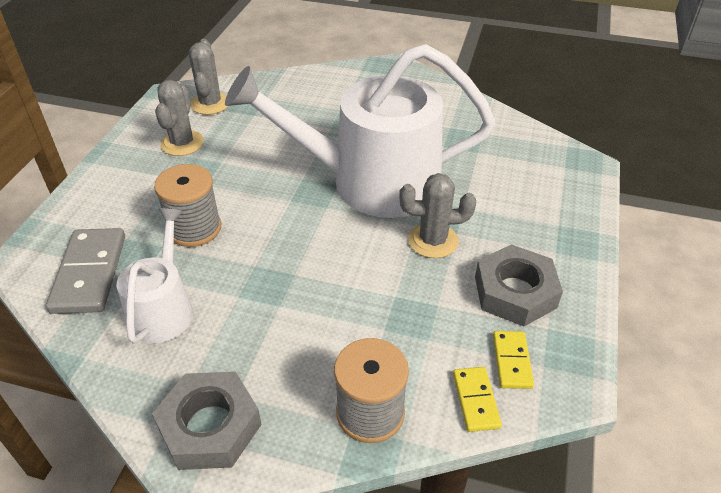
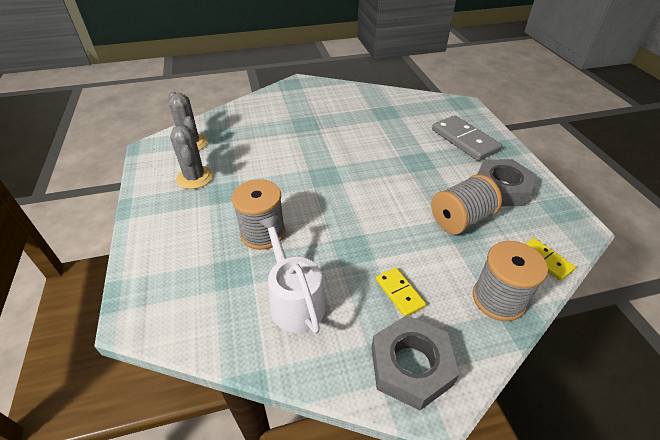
camera: 30 degrees left, 0 degrees up
(90, 273) = (208, 302): grey domino -> grey domino (464, 140)
(371, 182) = (356, 156): white watering can -> none
(421, 306) = (461, 219): none -> grey spool
(433, 241) = (428, 177): grey cactus -> none
(512, 361) = (539, 228): yellow domino -> yellow domino (399, 293)

